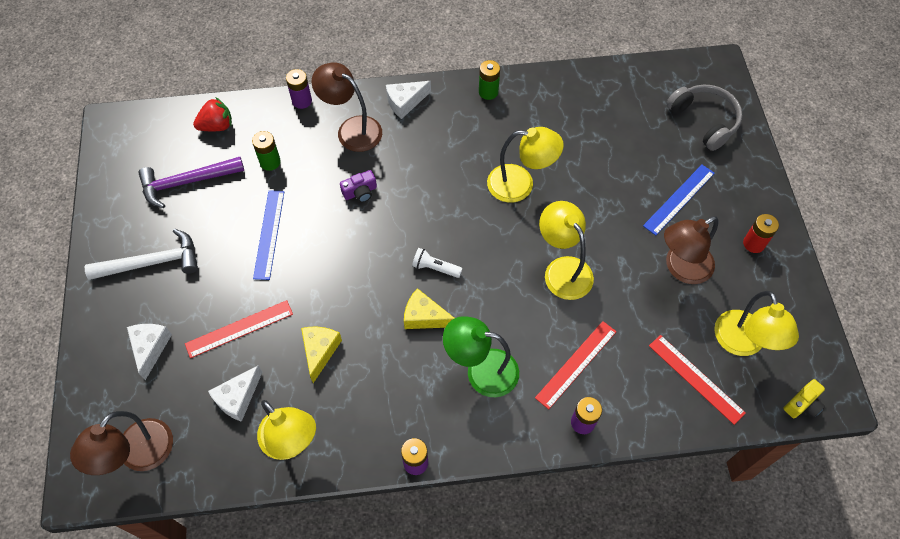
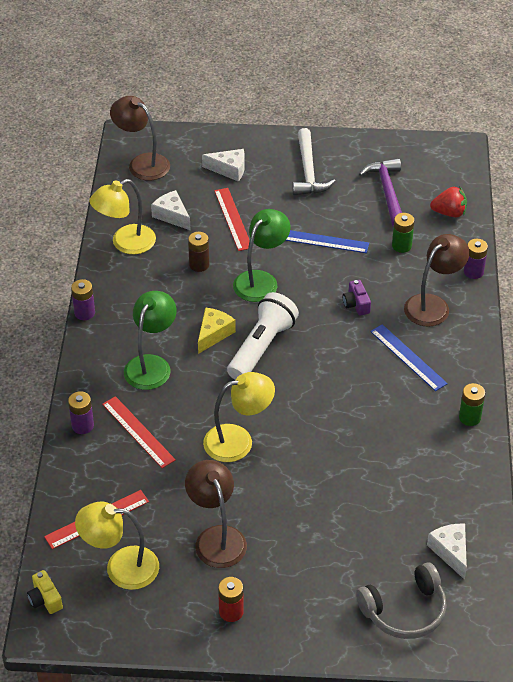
camera: 100 degrees right, 15 degrees down
(217, 126) = (449, 213): red strawberry -> red strawberry turned 75 degrees counterclockwise
(320, 351) = (199, 265): yellow cheese -> brown battery
(337, 284) = (261, 280): none -> green lamp
(405, 102) = (462, 348): white cheese -> white cheese (450, 552)
(435, 268) = (262, 347): white flashlight -> white flashlight, size x2.09
(520, 184) = (344, 425): yellow lamp -> none
(679, 199) = (301, 557): blue ruler -> blue ruler (408, 357)

